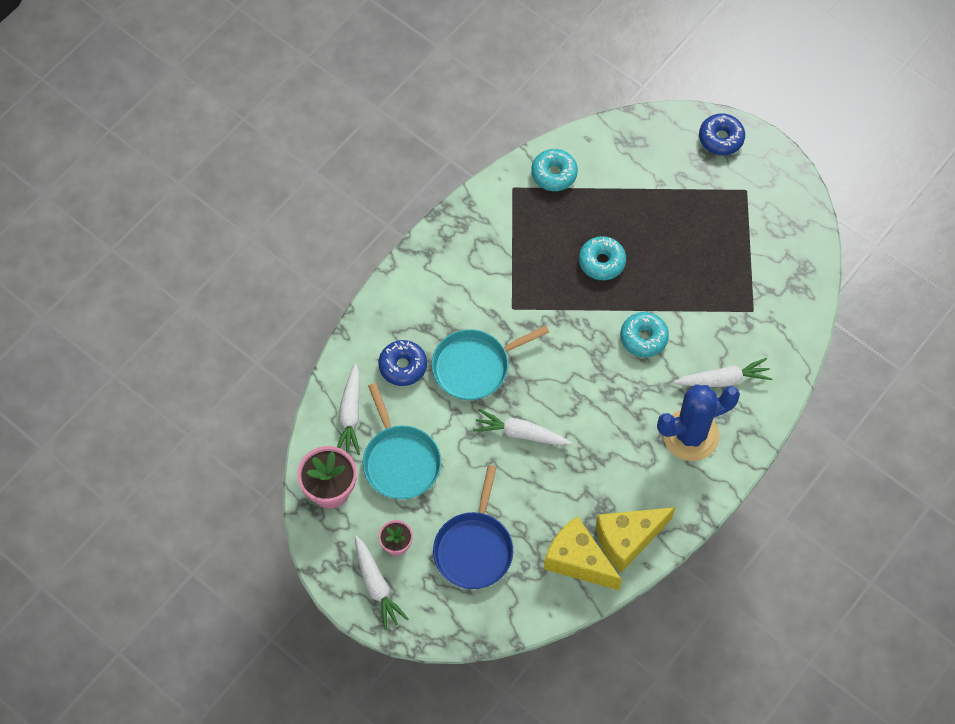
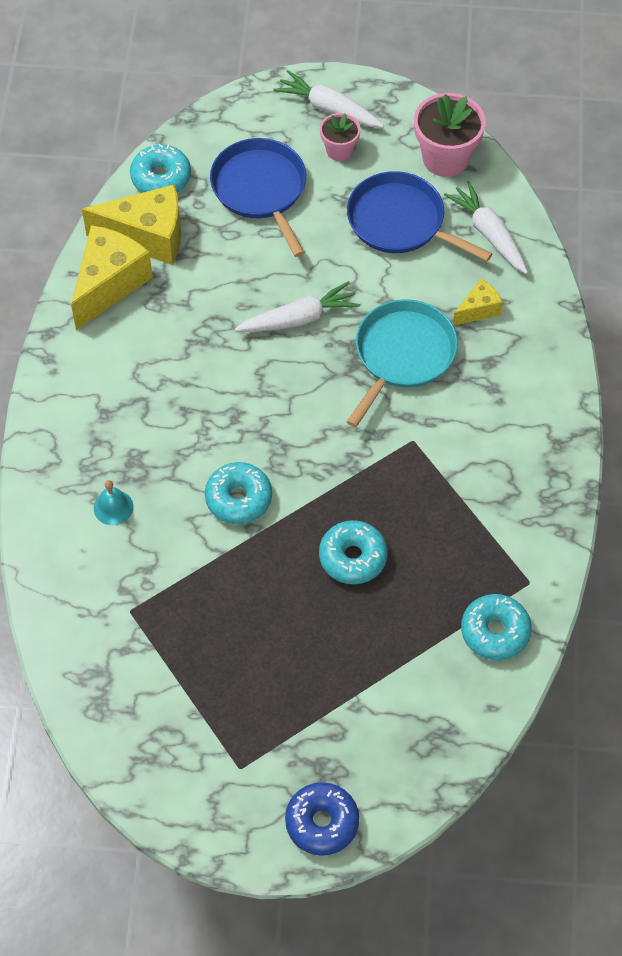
camera: 145 degrees right, 5 degrees down
(400, 461) = (401, 222): turquoise pan -> blue pan
(403, 366) = (478, 310): blue donut -> yellow cheese
(536, 605) = (161, 177): none -> turquoise donut
(690, 435) = (111, 424): blue cactus -> none
(723, 379) = (113, 507): white carrot -> turquoise bell

